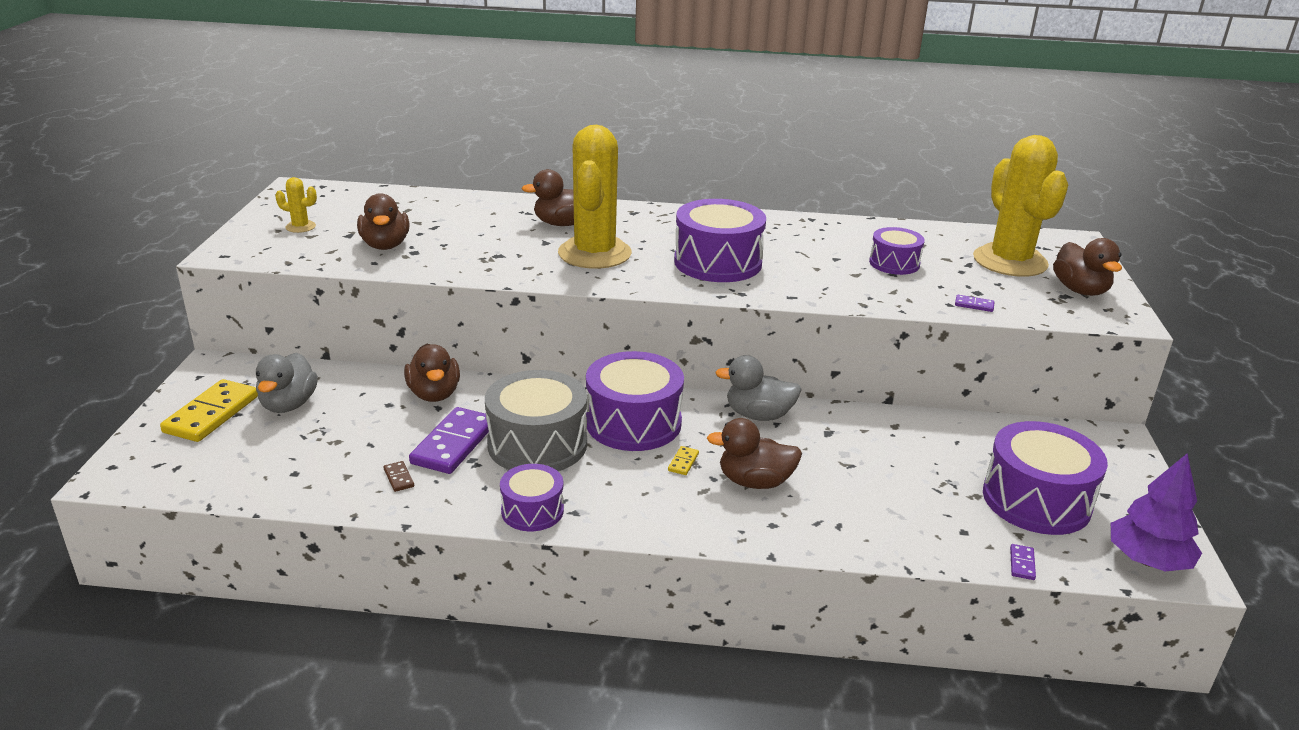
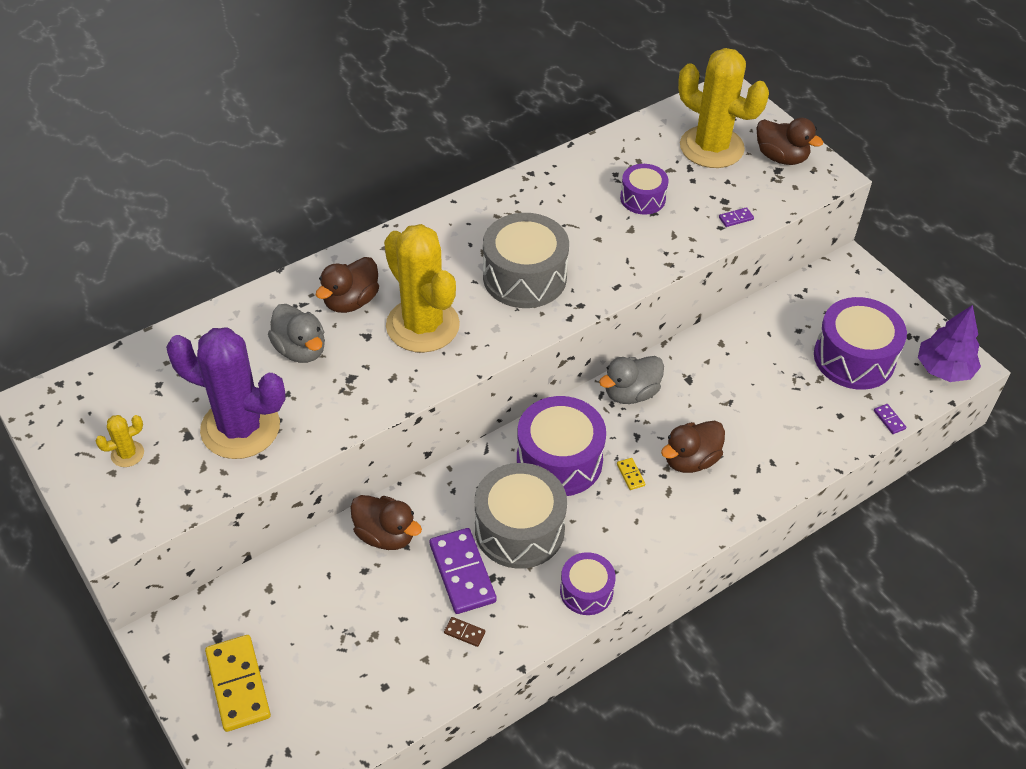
camera: 40 degrees left, 20 degrees up
(289, 405) = (287, 629): grey duck -> grey duck (300, 350)
(385, 245) = (240, 428): brown duck -> purple cactus
(717, 262) = (524, 277): purple drum -> grey drum

